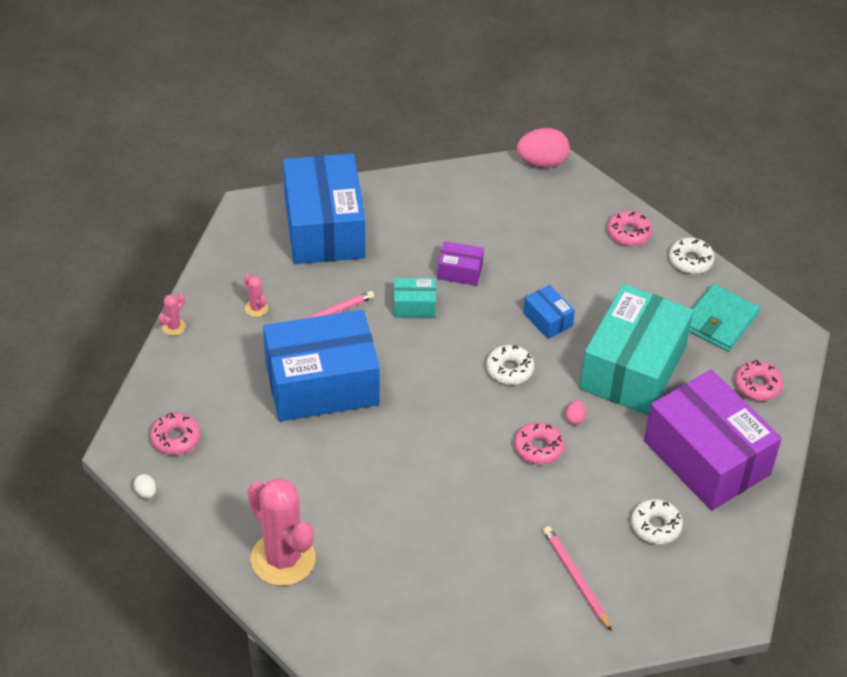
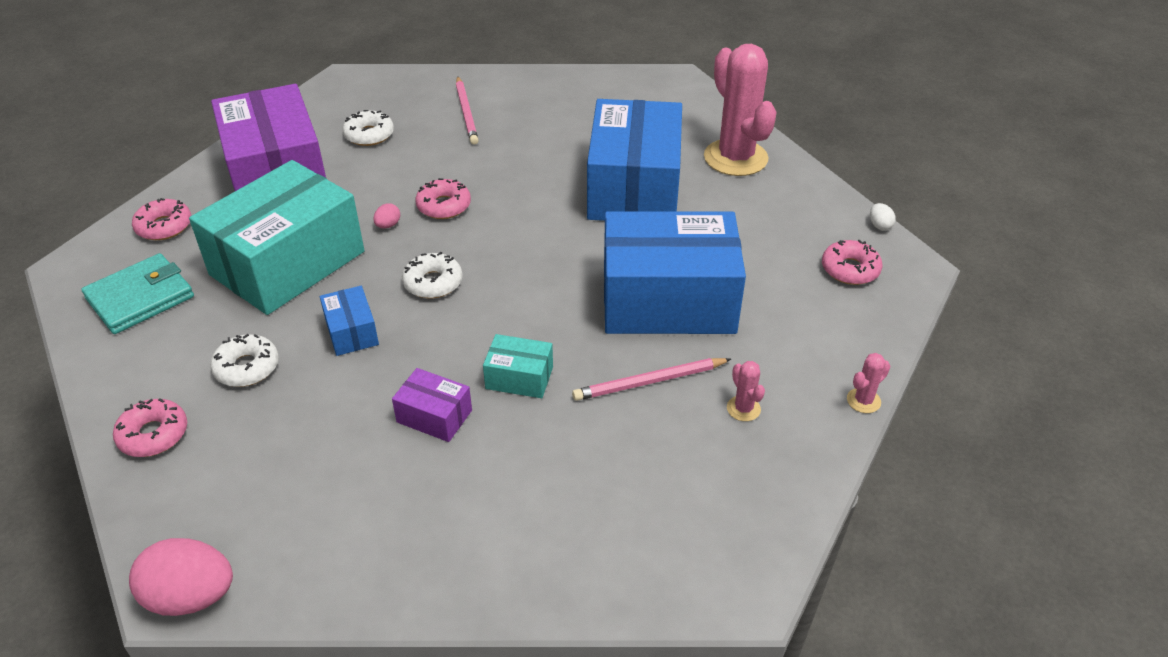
camera: 165 degrees left, 5 degrees down
(324, 228) = (619, 527): blue box -> blue box (634, 188)
(690, 260) = (104, 379): white donut -> white donut (247, 367)

